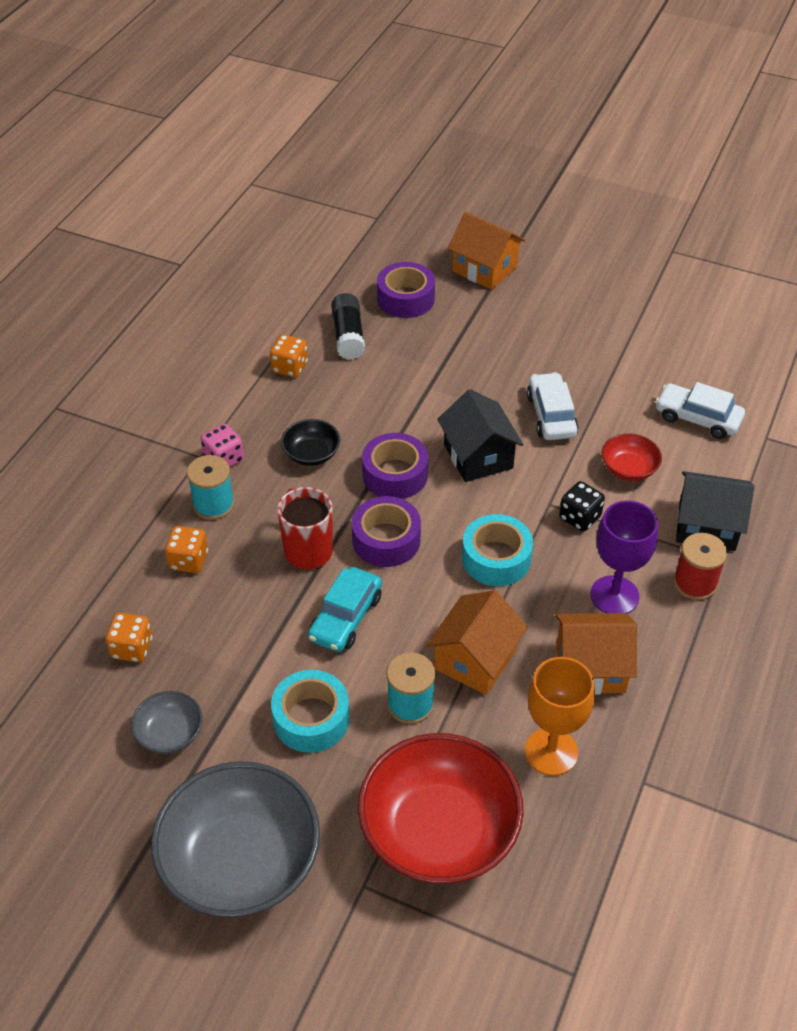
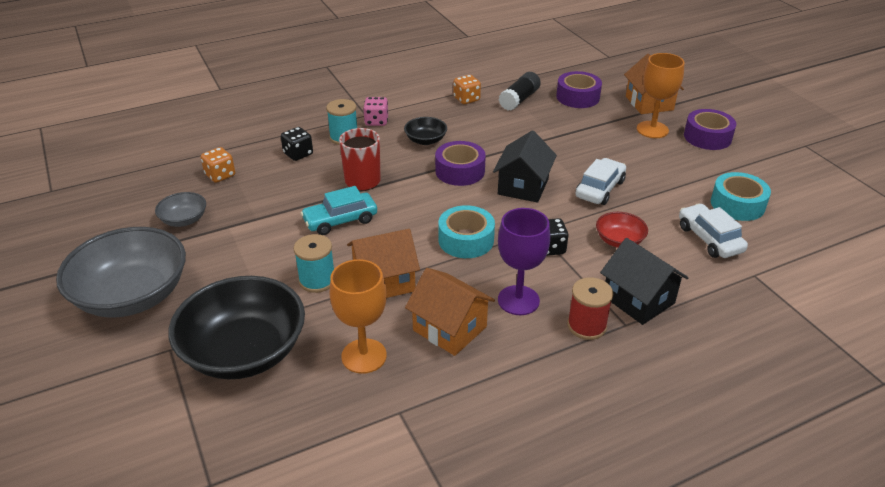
camera: 40 degrees right, 10 degrees down
(188, 560) = (298, 154): orange dice -> black dice
(311, 719) = (257, 255): turquoise tape -> turquoise tape (737, 204)
(386, 540) = (412, 198): purple tape -> purple tape (707, 137)
(439, 831) = (244, 351): red bowl -> black bowl
(523, 306) = (652, 130): none -> orange goblet

